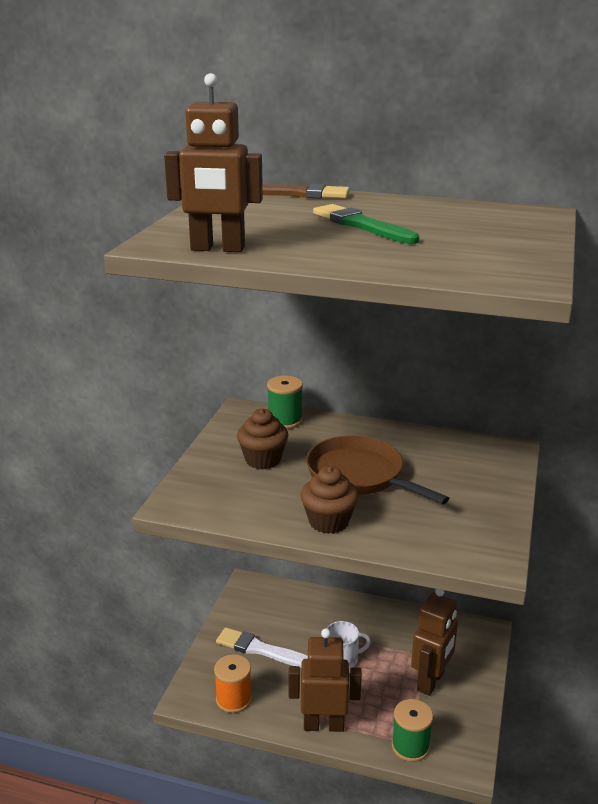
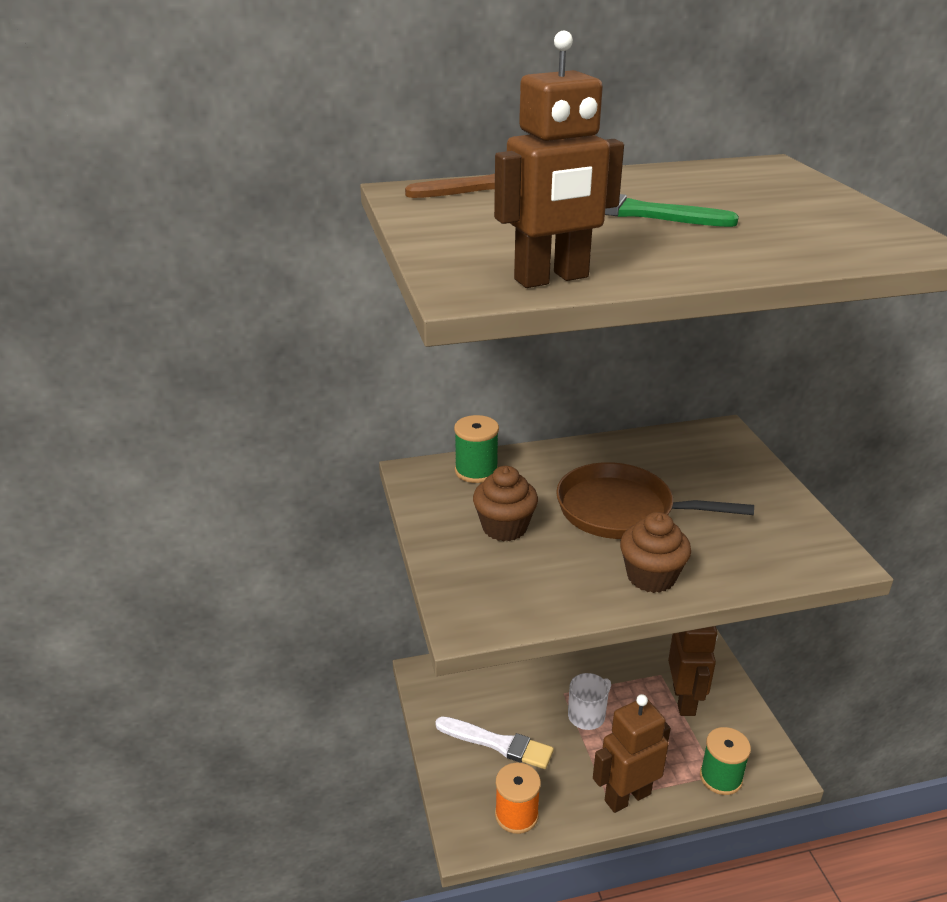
camera: 30 degrees left, 5 degrees up
(260, 649) = (498, 743): white brush -> white brush turned 150 degrees counterclockwise

